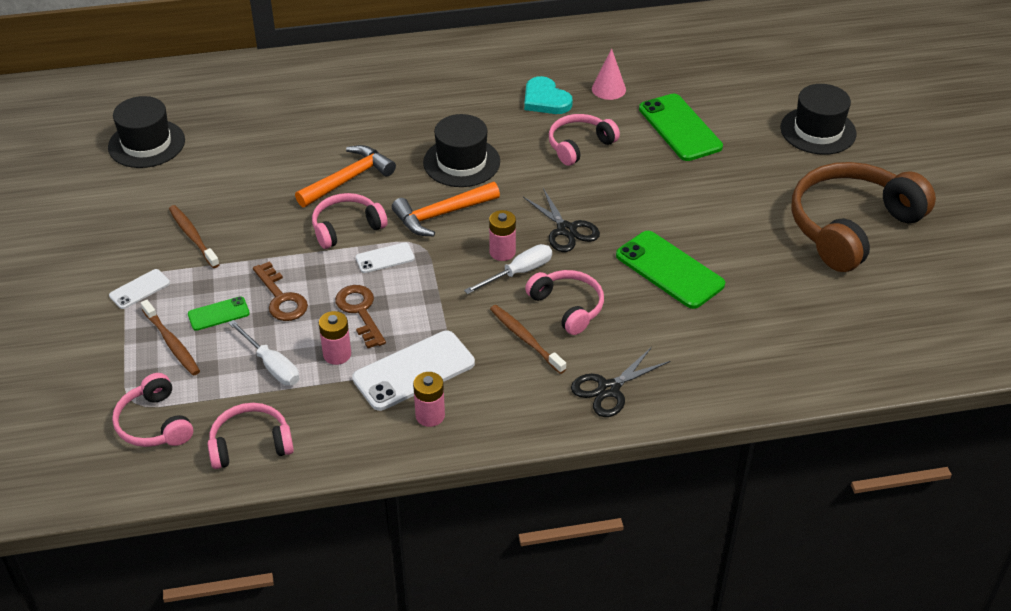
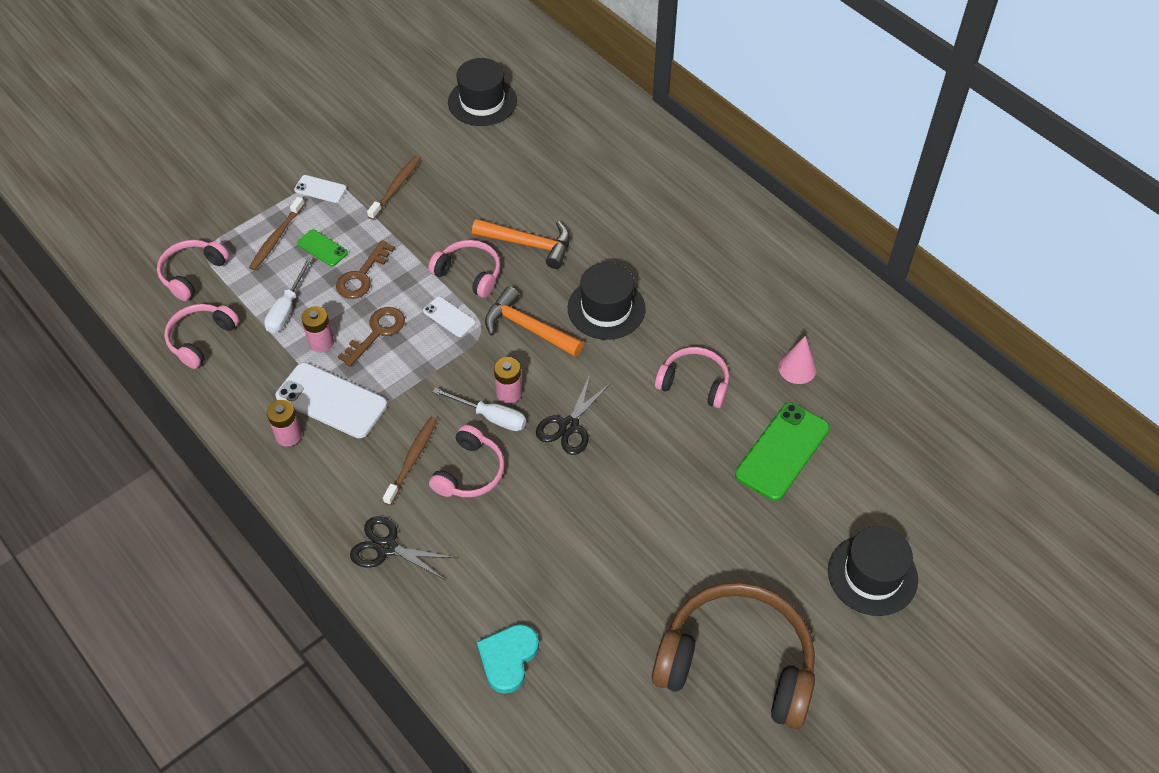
camera: 60 degrees right, 10 degrees up
(250, 444) = (201, 339): pink headphones -> pink headphones turned 105 degrees counterclockwise
(545, 100) = (741, 327): turquoise heart -> turquoise heart (508, 658)
(669, 270) = (568, 530): green phone -> none

